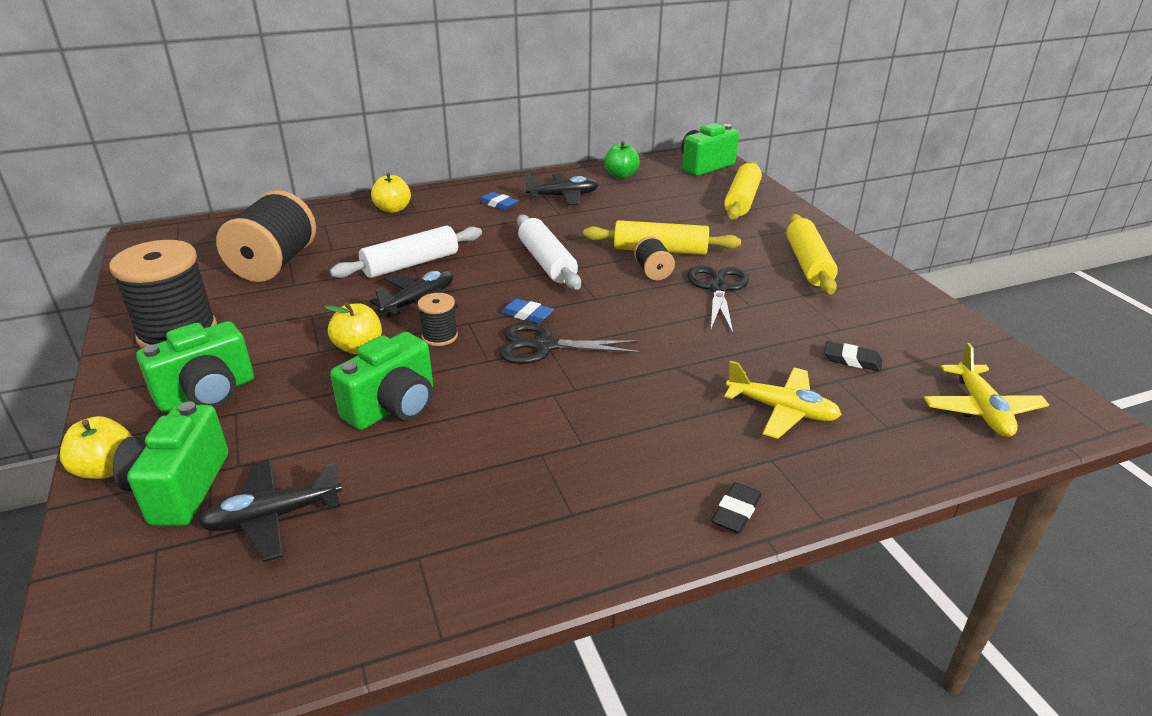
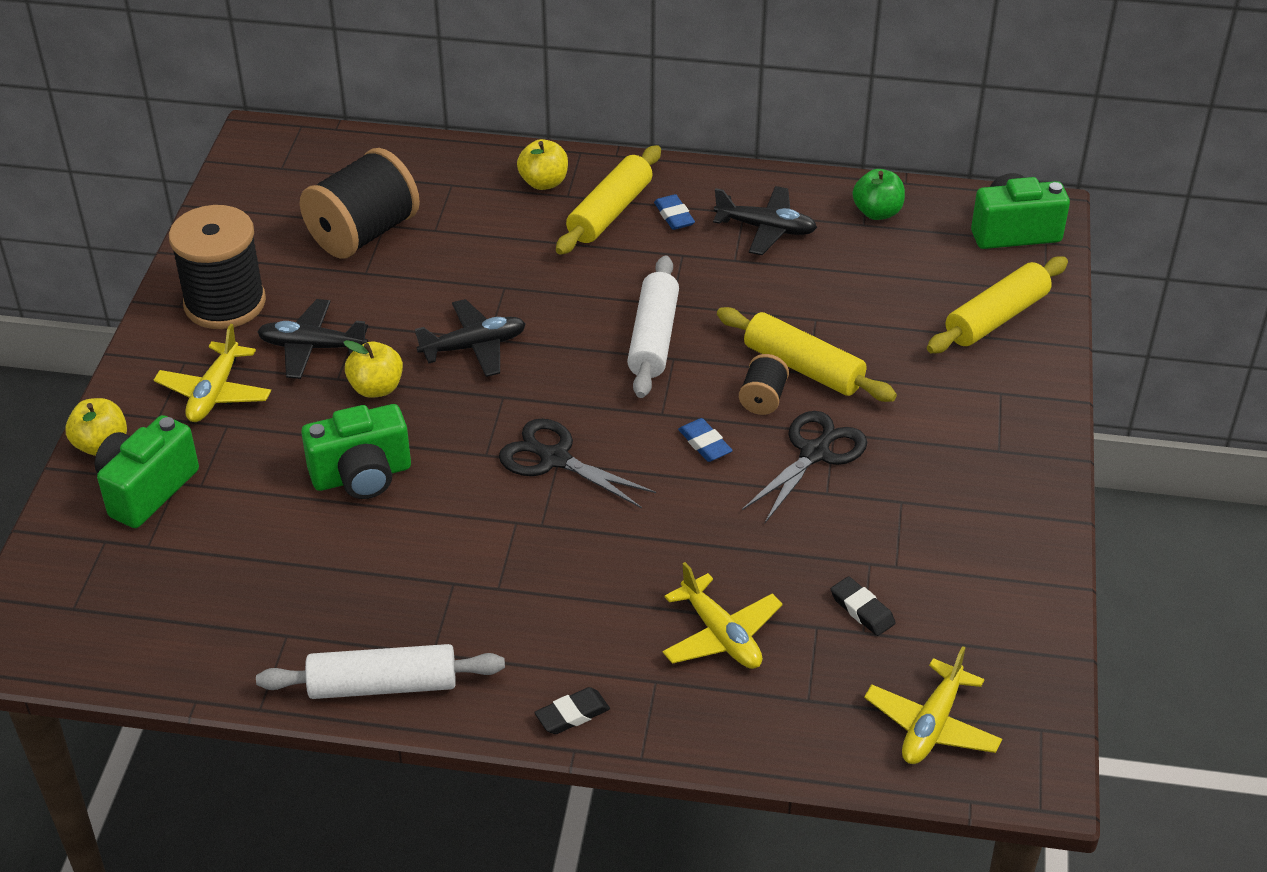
camera: 30 degrees right, 10 degrees up
(207, 393) = (215, 393): green camera -> yellow plane
(273, 517) = (201, 549): black plane -> black plane (312, 347)
(411, 264) = (503, 285): white rolling pin -> white rolling pin (383, 685)
(440, 336) = (461, 404): black spool -> none
(527, 315) = (570, 409): blue eraser -> blue eraser (704, 444)
(808, 264) = (966, 458): yellow rolling pin -> yellow rolling pin (610, 212)

